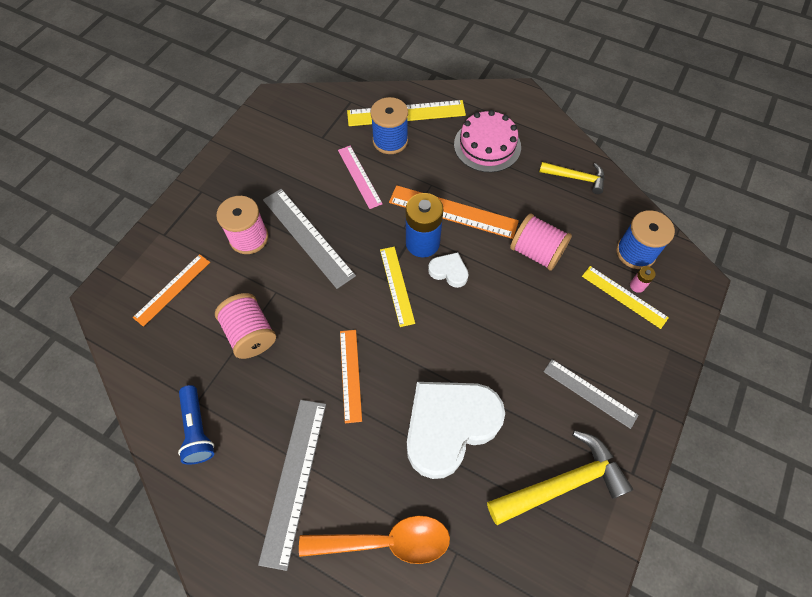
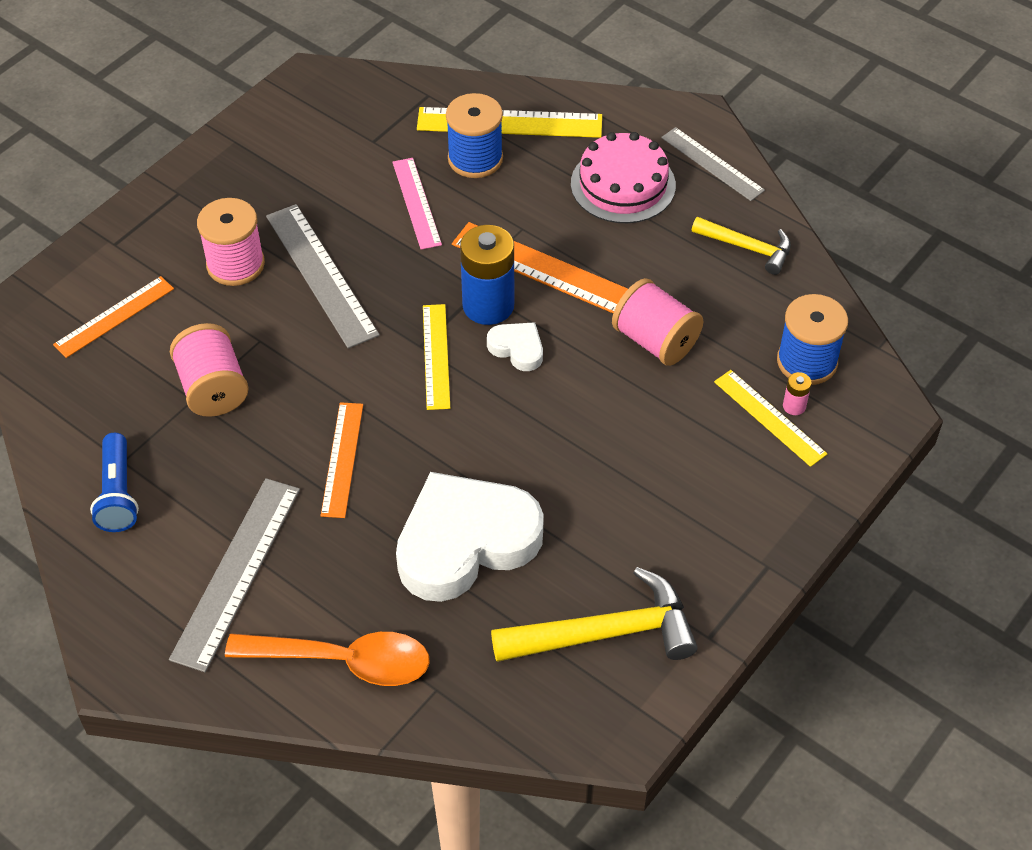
camera: 10 degrees right, 10 degrees down
(590, 393) = (679, 531): grey ruler -> grey ruler (712, 164)

